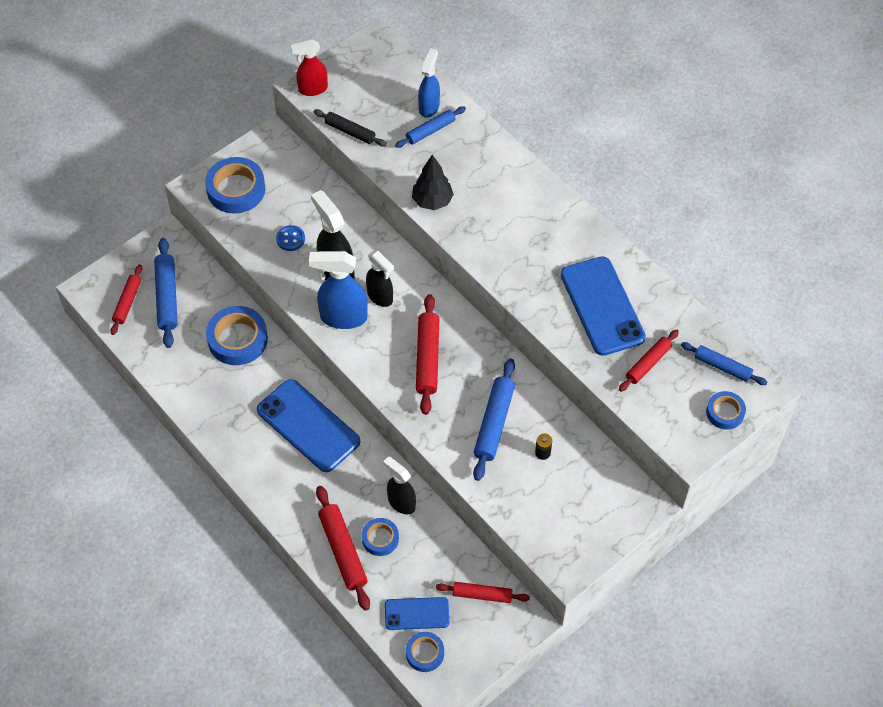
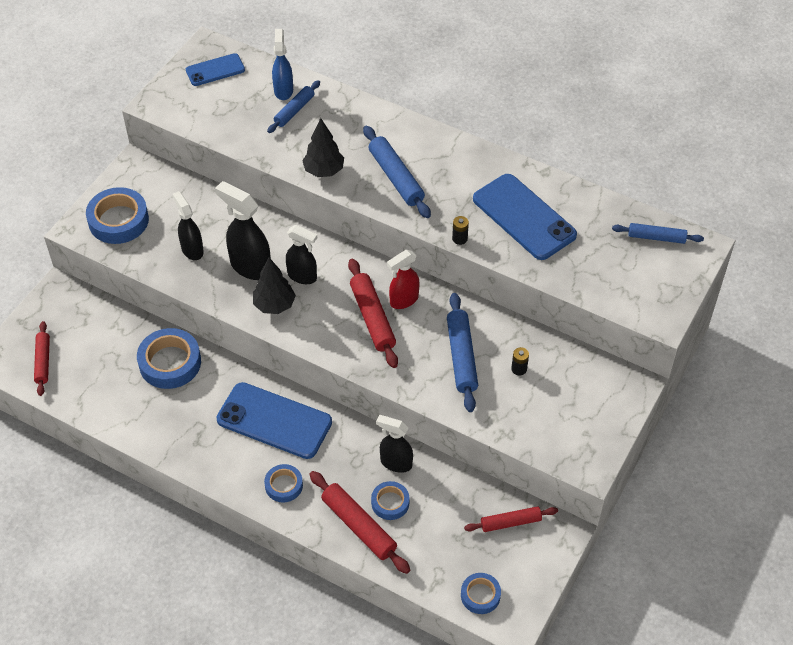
camera: 20 degrees left, 5 degrees down
(167, 297) = (81, 345): blue rolling pin -> blue rolling pin (396, 177)
(290, 239) = (192, 250): blue button -> black spray bottle
(312, 89) = (164, 104): red spray bottle -> red spray bottle (403, 300)
(343, 317) = (274, 305): blue spray bottle -> black tree
(350, 131) = (217, 132): black rolling pin -> none
(417, 614) = (456, 561): blue phone -> blue phone (215, 70)
(530, 309) = (459, 239): none -> black battery
(648, 363) = (589, 254): red rolling pin -> none
(725, 412) = (677, 276): blue tape -> blue tape (284, 485)

